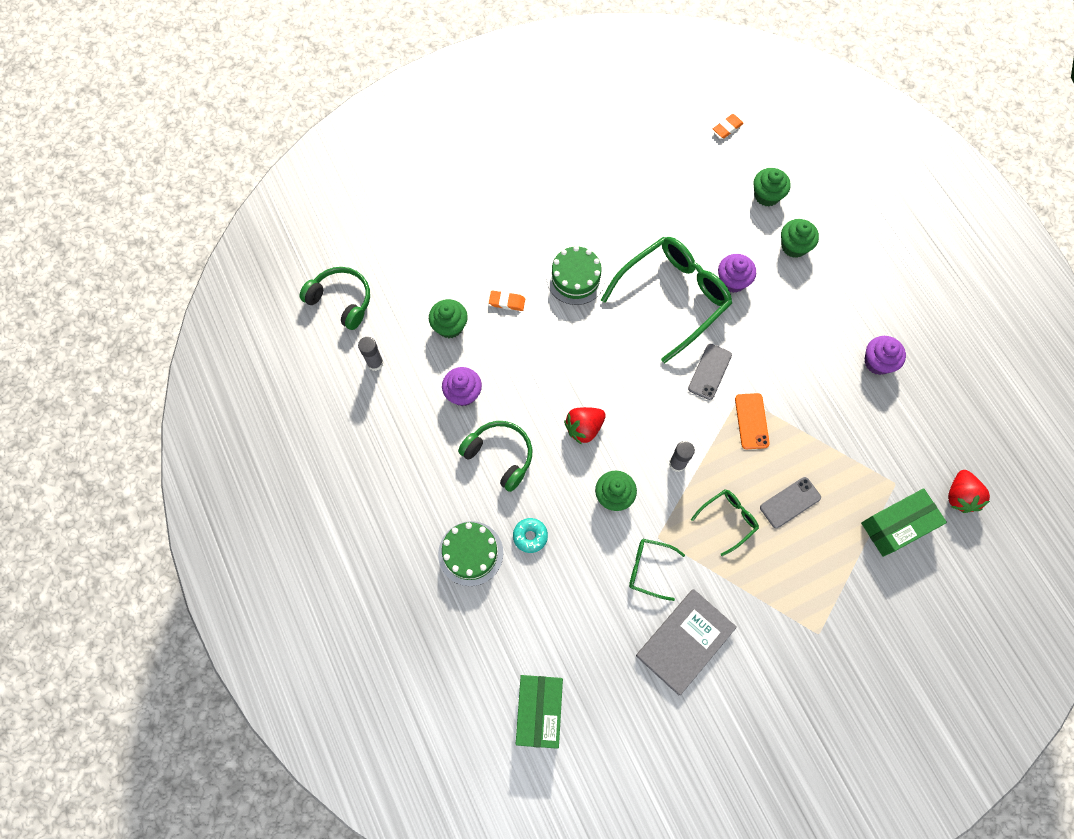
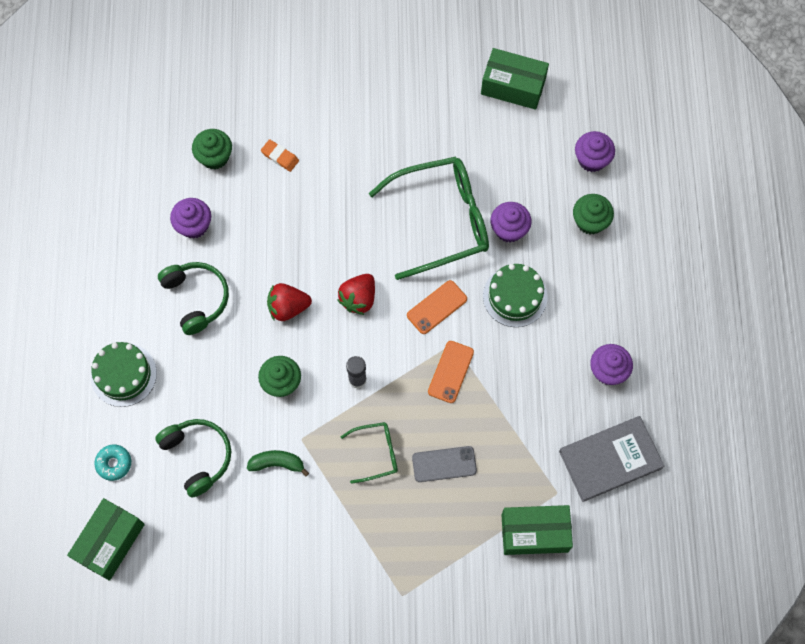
camera: 25 degrees right, 0 degrees up
(341, 301) = (128, 90): green headphones -> green headphones (197, 456)
(375, 363) = (128, 162): grey glue stick -> none
(530, 536) = (185, 384): turquoise donut -> turquoise donut (114, 463)
(575, 278) = (357, 161): green cake -> green cake (515, 296)
(649, 569) = (277, 463): green glasses -> green banana
(670, 162) = (513, 86): none -> green box
(685, 641) = (274, 544): grey book -> grey book (610, 459)
(710, 372) = (437, 307): grey phone -> orange phone
(727, 128) = (590, 75): orange eraser -> none
(767, 195) = (592, 159): green cupcake -> purple cupcake
(960, 496) = (614, 534): red strawberry -> red strawberry (358, 299)

